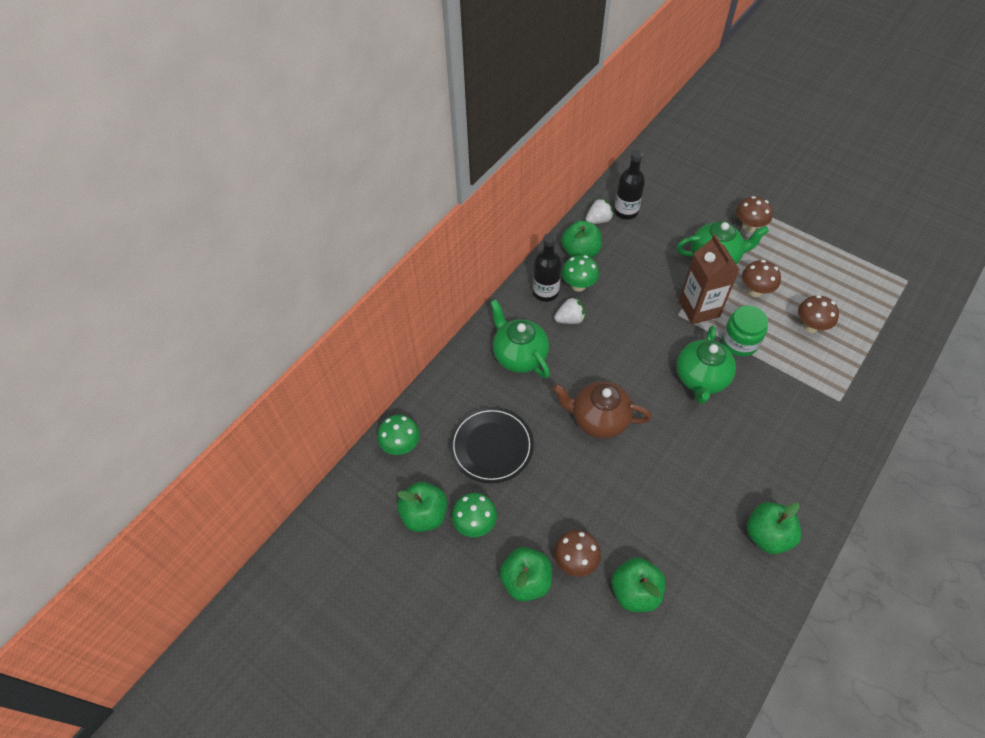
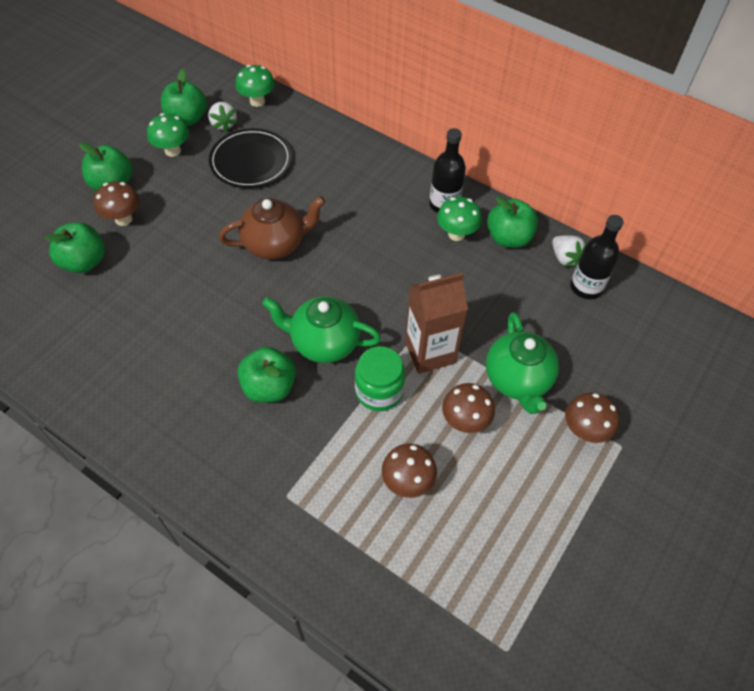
camera: 85 degrees right, 0 degrees up
(519, 356) = (356, 182): green teapot -> none
(570, 319) = (407, 225): white strawberry -> white strawberry (223, 124)
(598, 419) = (275, 244): brown teapot -> brown teapot turned 60 degrees clockwise
(767, 535) = (118, 382): green apple -> green apple (269, 387)

